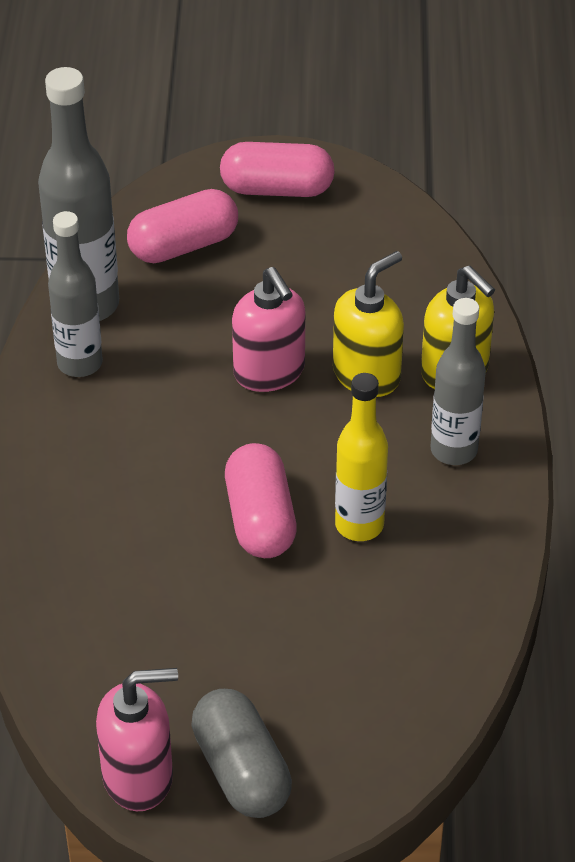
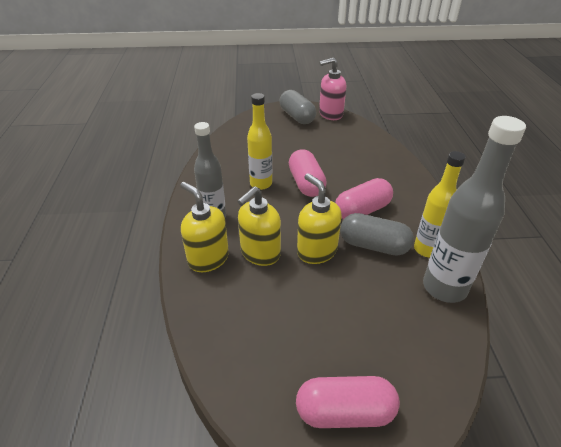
camera: 175 degrees right, 5 degrees down
(80, 363) = (426, 249): grey bottle -> yellow bottle
(168, 376) = (373, 245): none -> grey capsule
(183, 246) = (401, 342): pink capsule -> pink capsule (362, 210)
(269, 372) = (316, 251): pink soap dispenser -> yellow soap dispenser

